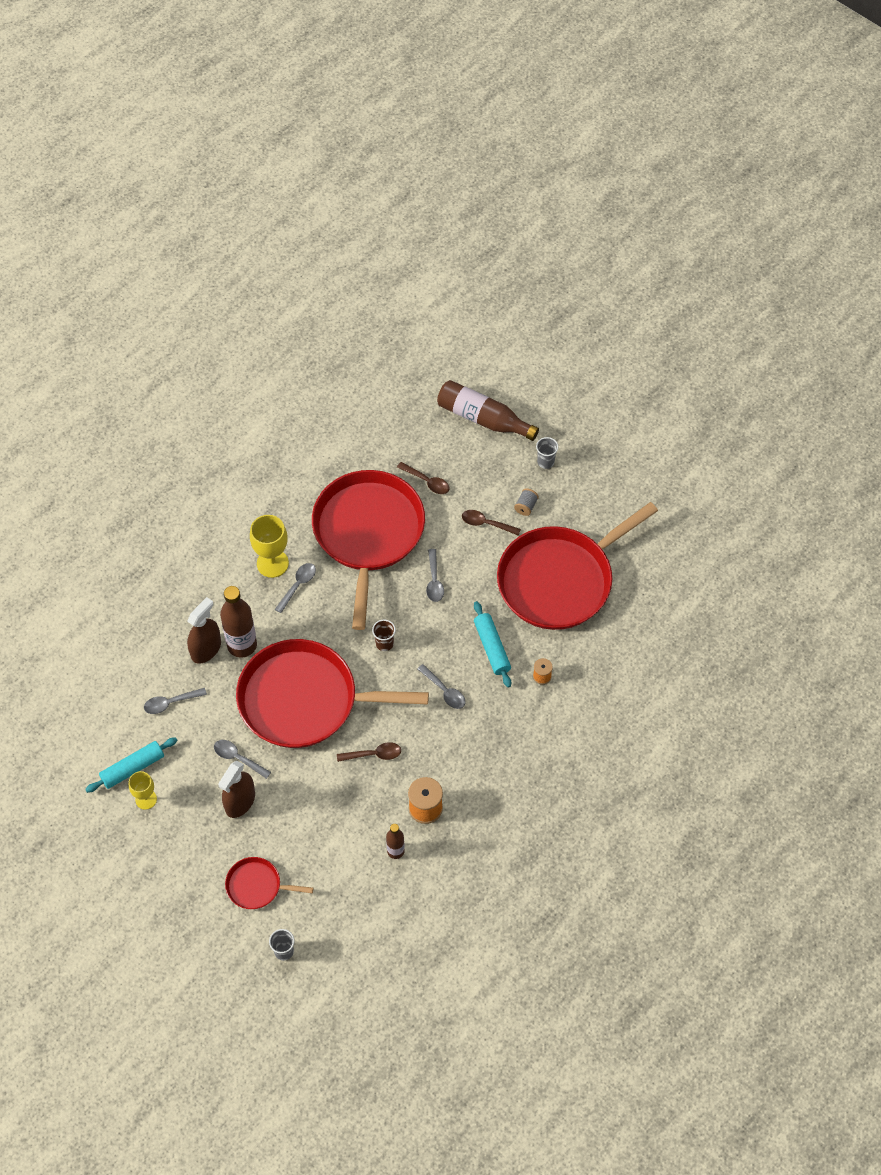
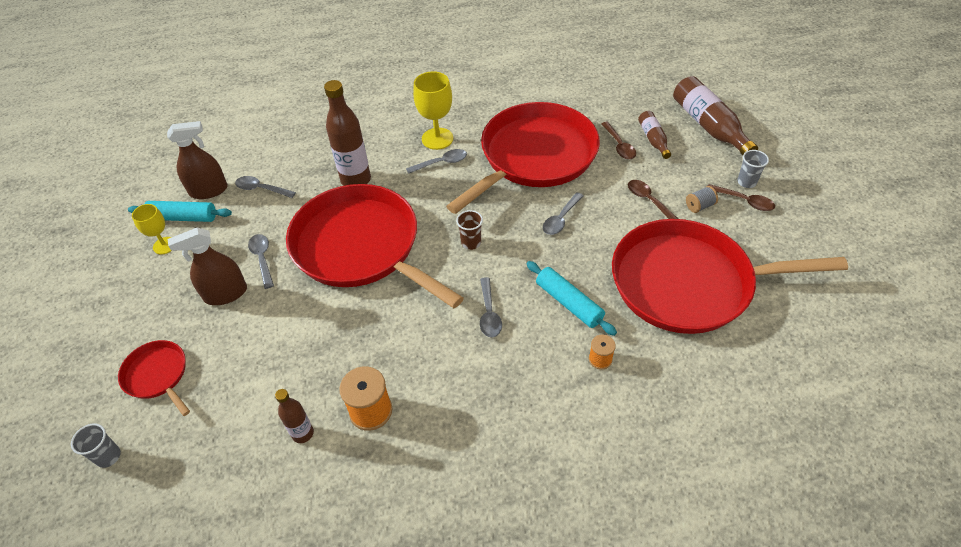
camera: 40 degrees right, 10 degrees down
(206, 649) = (327, 168): brown spray bottle -> brown spray bottle (208, 190)
(374, 754) = (373, 328): brown spoon -> brown spoon (744, 201)
(449, 459) = (653, 139): none -> brown bottle
(492, 648) = (568, 303): turquoise rolling pin -> turquoise rolling pin turned 60 degrees counterclockwise

